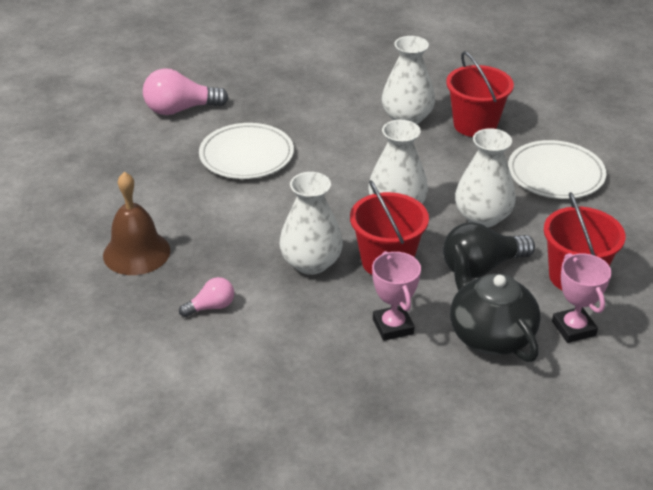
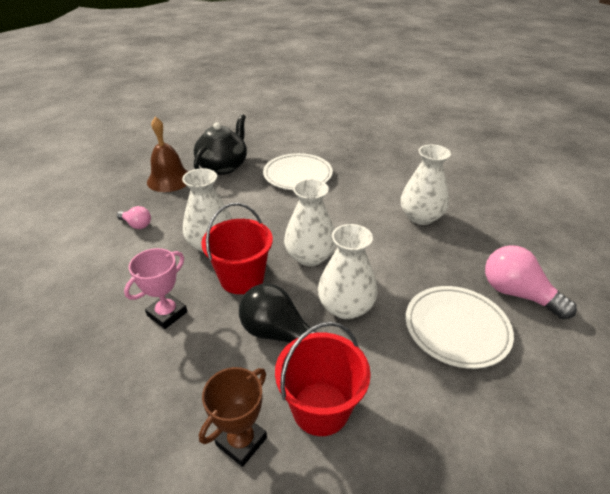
camera: 55 degrees right, 0 degrees up
(180, 109) = (315, 138): pink light bulb -> pink light bulb (517, 294)
(475, 125) = (459, 252): red bucket -> none
(490, 335) = (192, 378): black teapot -> black teapot (223, 166)
(573, 328) = (241, 441): pink trophy -> brown trophy

